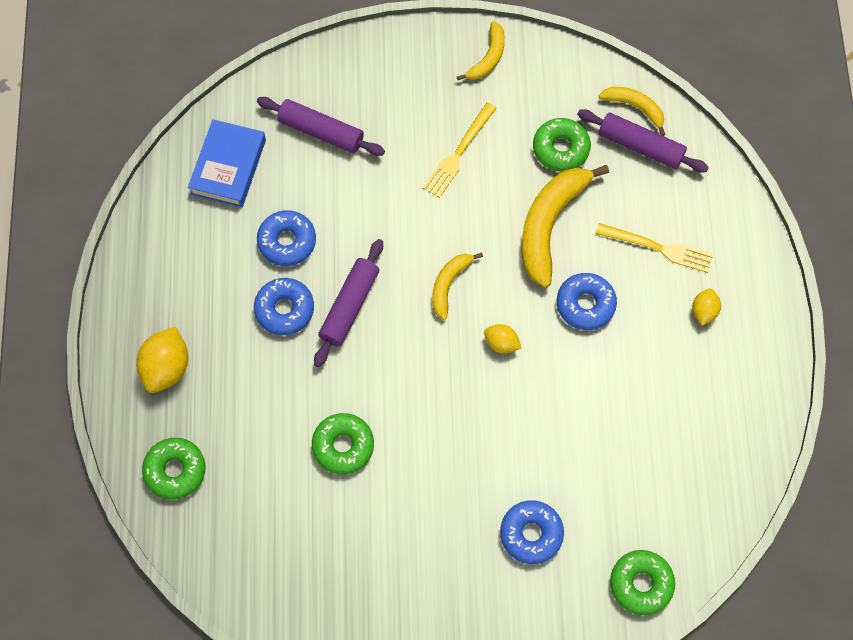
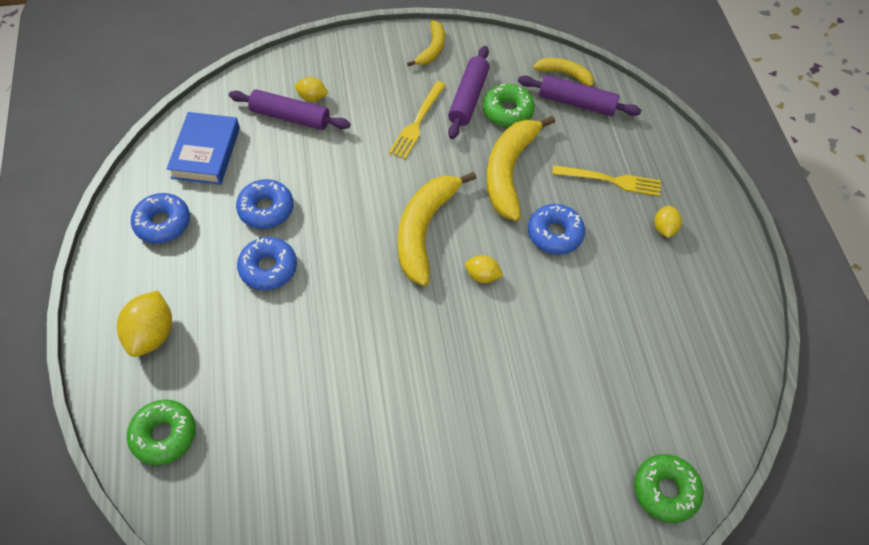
camera: 10 degrees left, 10 degrees down
(343, 446) = (339, 389): green donut -> none
(347, 109) = (312, 97): none -> yellow lemon
(349, 306) = (331, 258): purple rolling pin -> purple rolling pin (468, 98)
(449, 284) = (424, 230): yellow banana -> yellow banana, size x1.84
(531, 534) = (543, 453): blue donut -> blue donut (163, 223)

